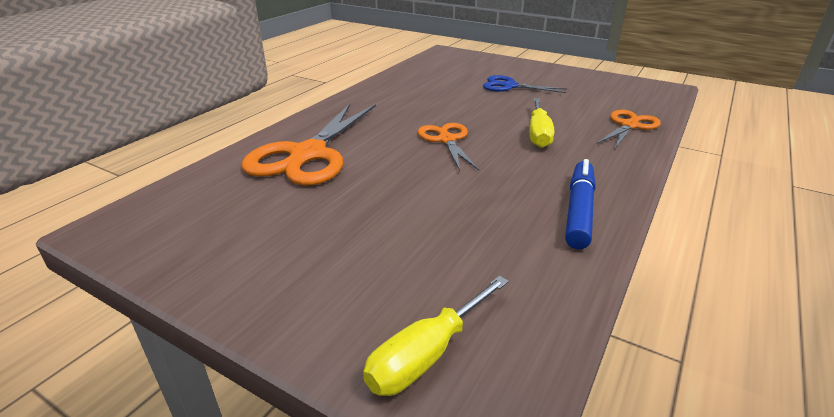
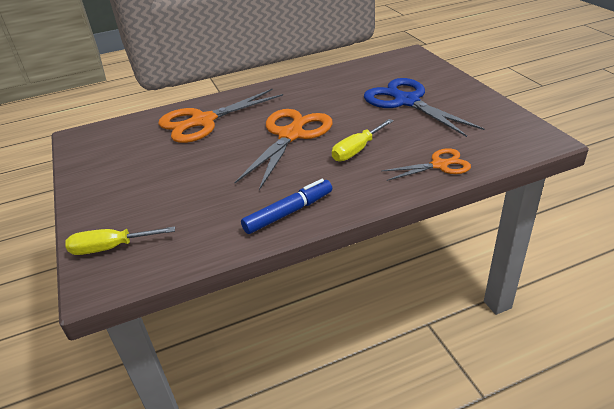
camera: 40 degrees right, 5 degrees up
(446, 140) = (291, 135): orange scissors -> orange scissors, size x1.79
(509, 86) = (406, 101): blue scissors -> blue scissors, size x1.79

